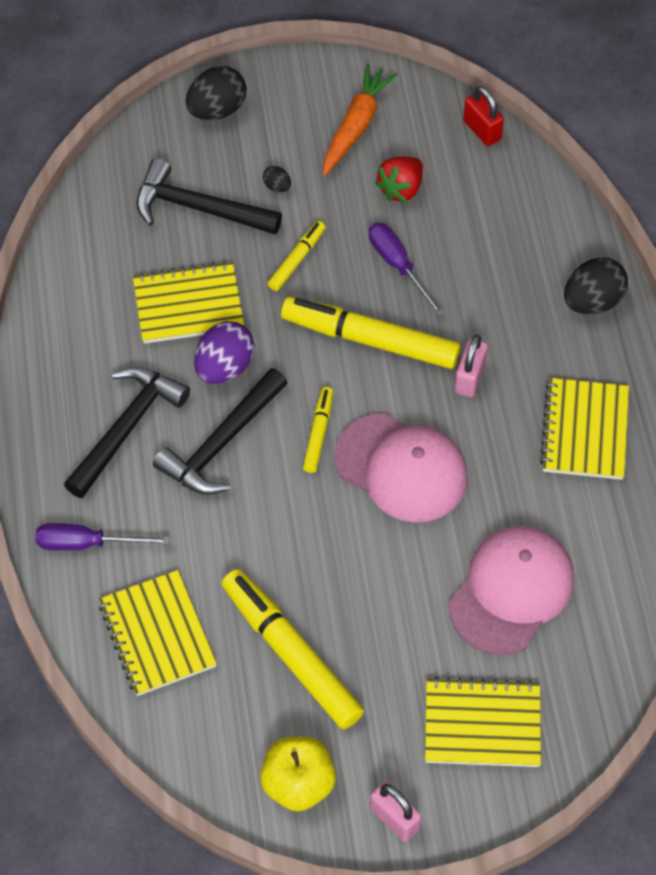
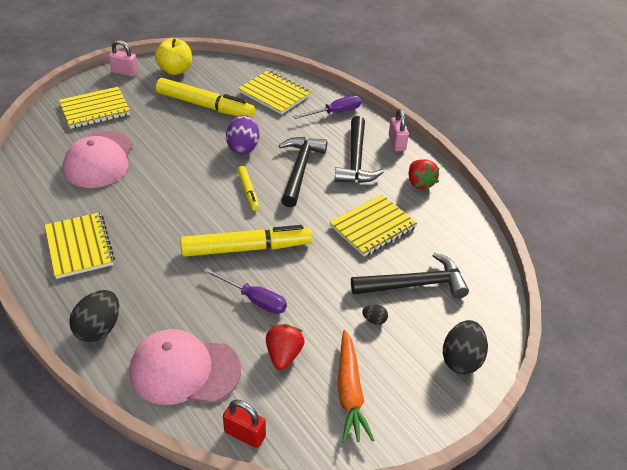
camera: 150 degrees right, 15 degrees down
(70, 347) = (420, 183): none -> red strawberry
(224, 367) = (325, 204): purple egg -> purple egg (243, 147)
(297, 260) = (325, 277): yellow marker -> none
(401, 468) = (189, 191): pink cap -> pink cap (184, 370)
(470, 378) = (169, 250): pink padlock -> pink padlock (397, 143)

